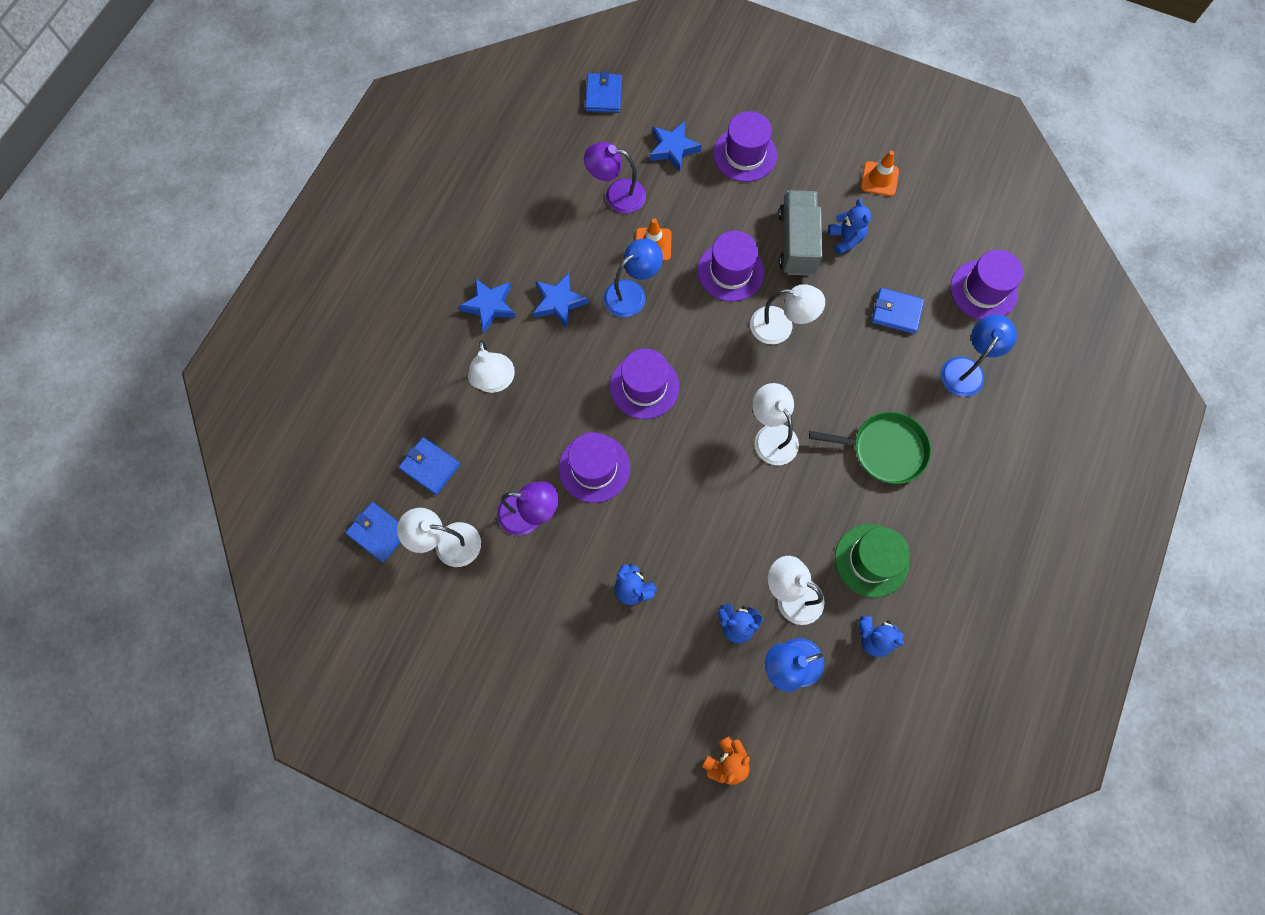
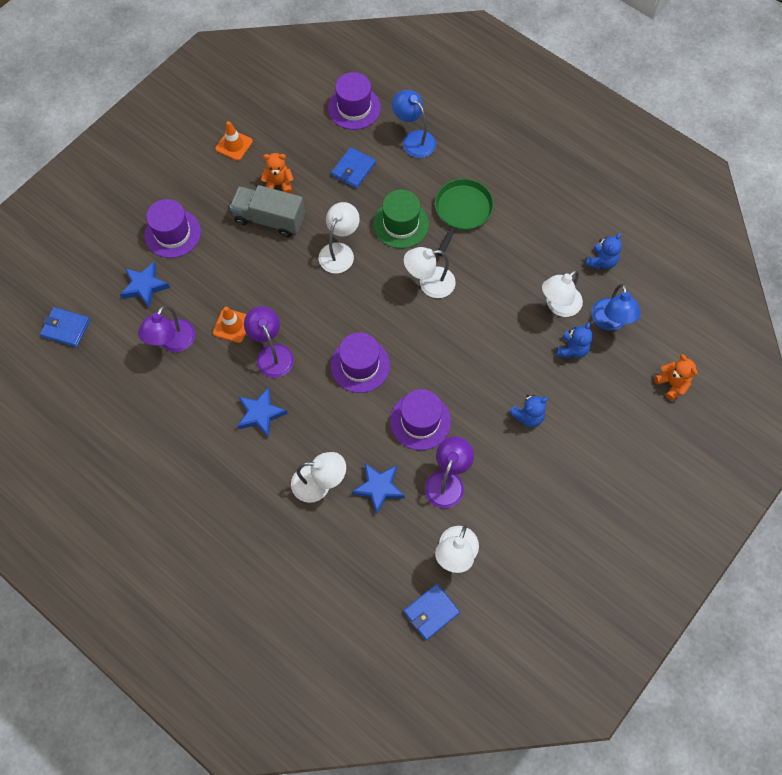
camera: 75 degrees left, 5 degrees down
(430, 466) = (382, 555): blue wallet -> none
(489, 306) = (244, 473): blue star -> blue star (379, 488)
(632, 293) = (272, 353): blue lamp -> purple lamp
(730, 271) = (278, 274): purple hat -> none
(845, 239) = (278, 184): blue teddy bear -> orange teddy bear
(871, 560) = (544, 245): green hat -> green hat (401, 224)

